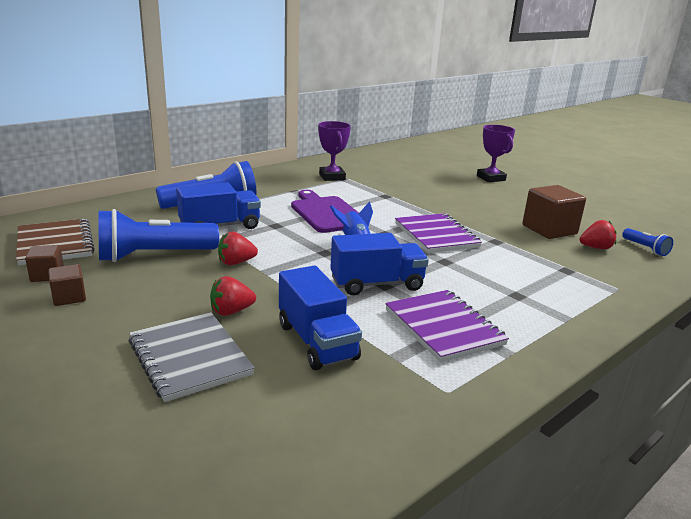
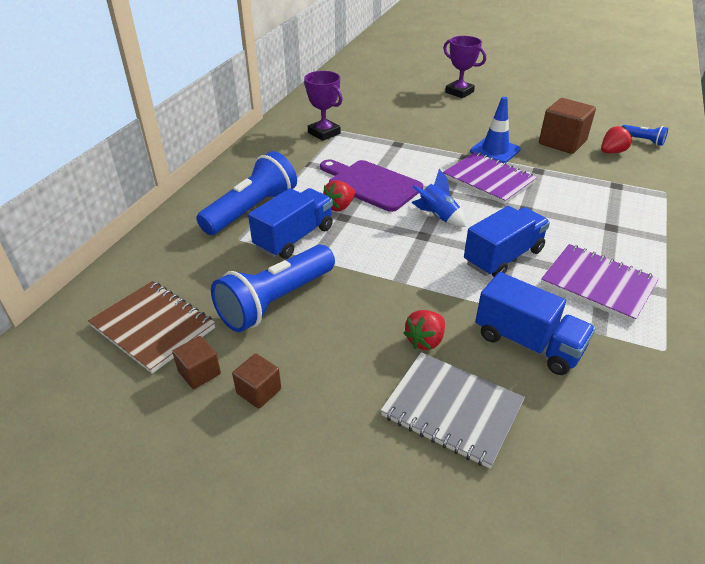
camera: 25 degrees left, 15 degrees up
(236, 262) = (362, 279): red strawberry -> red strawberry (339, 207)
(470, 219) = (495, 151): none -> blue traffic cone

